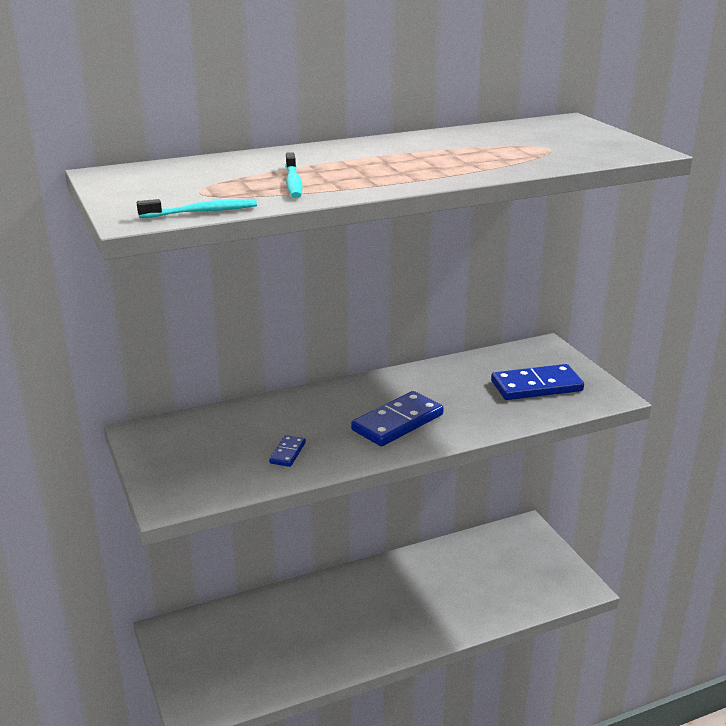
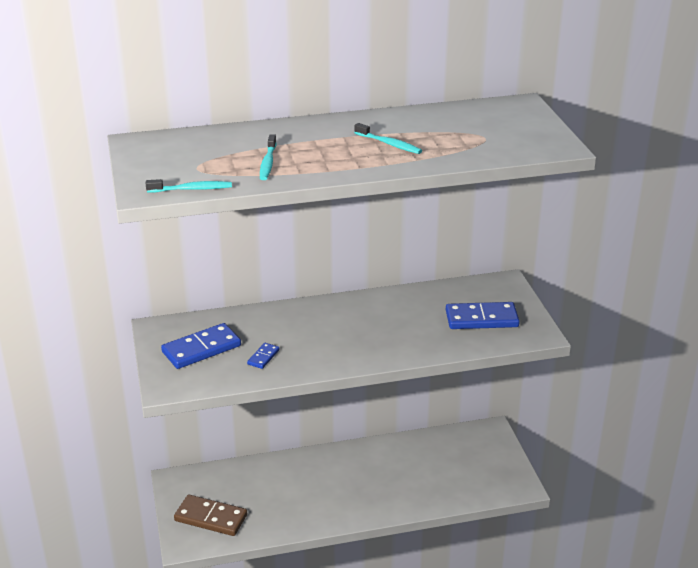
camera: 10 degrees right, 5 degrees up
(221, 673) = (211, 518): none -> brown domino
(398, 422) = (356, 340): blue domino -> blue domino (201, 349)
(438, 158) = (389, 144): none -> turquoise toothbrush

